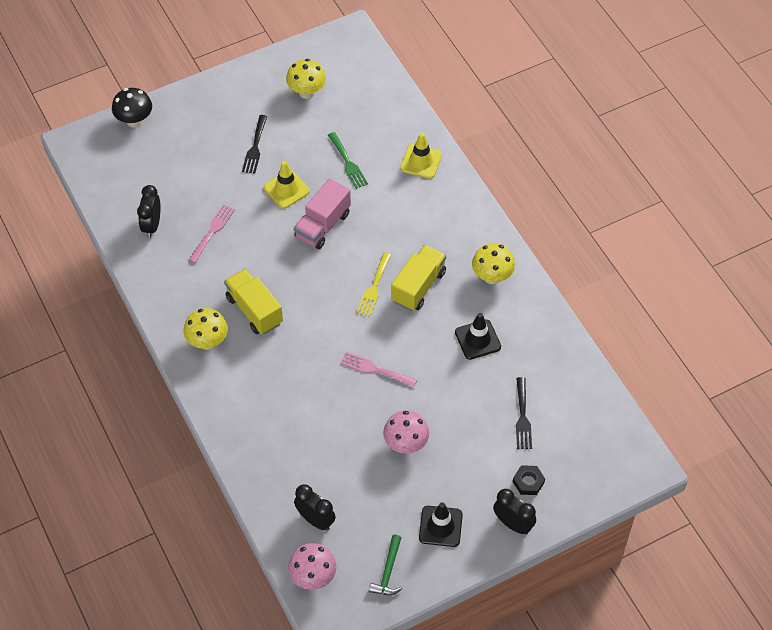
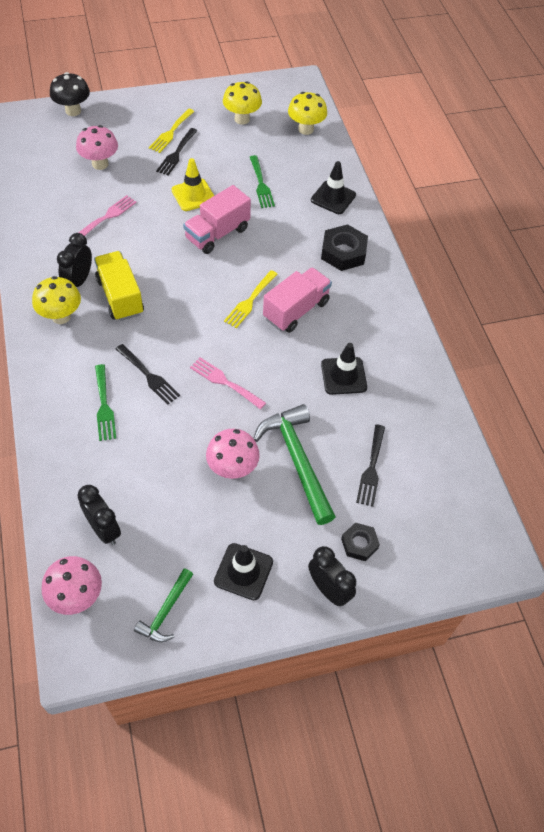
camera: 10 degrees right, 0 degrees up
(152, 225) = (51, 200): black clock -> black clock (79, 280)
(184, 176) = (100, 164): none -> pink mushroom
(241, 124) = (171, 132): none -> yellow fork
(277, 416) = (104, 406): none -> green fork
(307, 379) = (149, 376): none -> black fork
(418, 286) = (296, 310): yellow truck -> pink truck
(421, 161) = (333, 198): yellow traffic cone -> black traffic cone
(446, 218) = (343, 252): none -> black nut
(458, 425) = (297, 460): none -> green hammer
(492, 277) = (375, 317): yellow mushroom -> yellow mushroom (306, 129)

